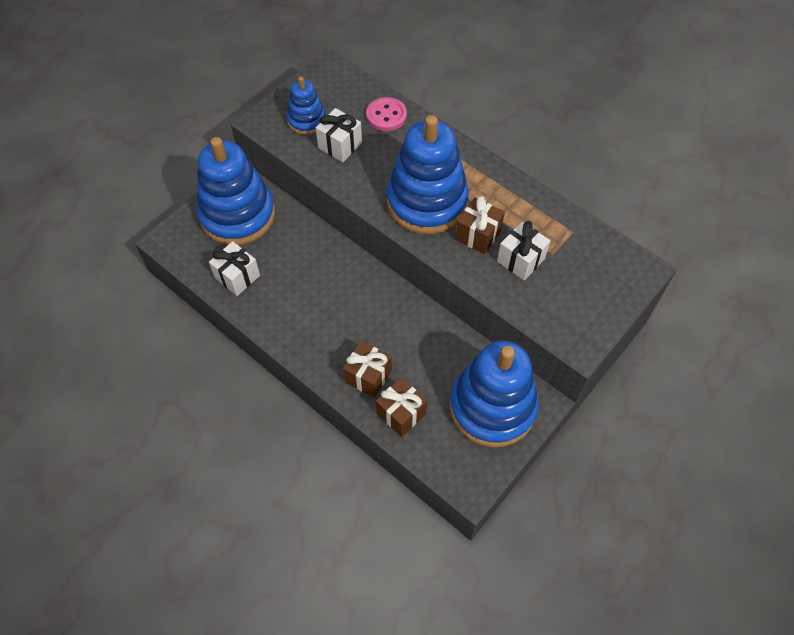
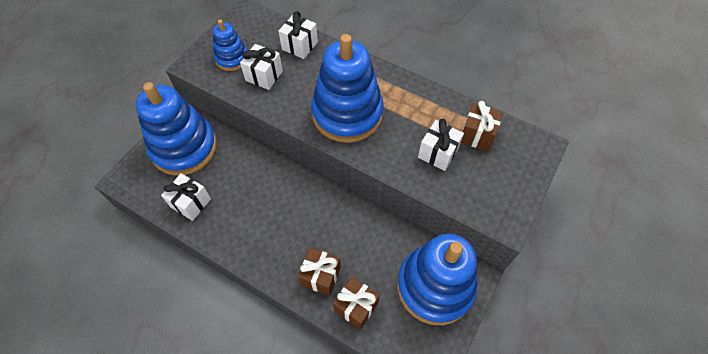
camera: 10 degrees left, 0 degrees up
(386, 116) = (300, 46): pink button -> white gift
(478, 235) = (397, 136): brown gift -> brown gift (477, 135)

